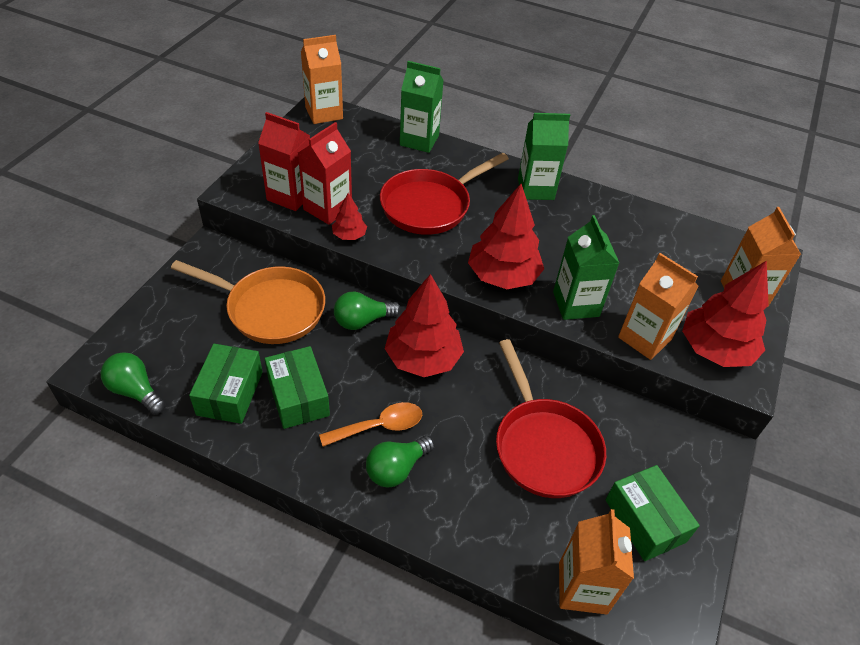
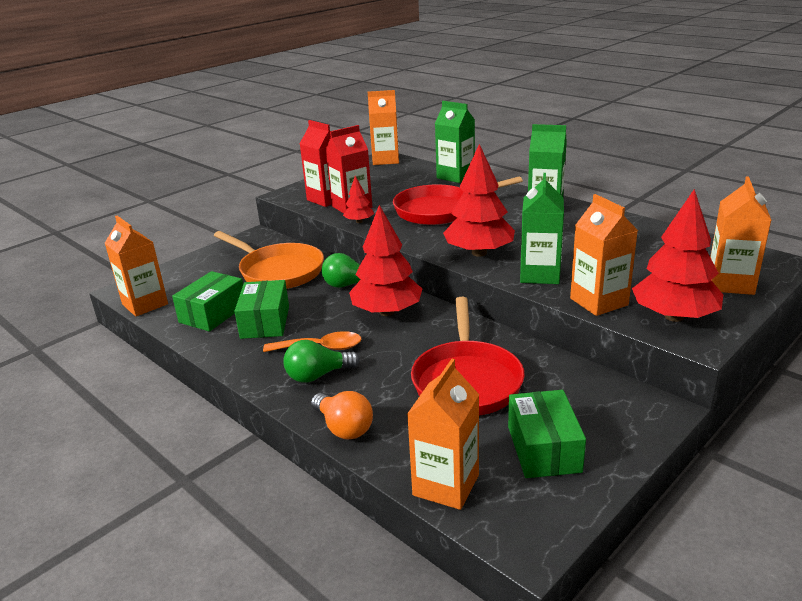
camera: 25 degrees right, 20 degrees down
(135, 391) = (145, 304): green light bulb -> orange carton
(458, 537) = (344, 428): none -> orange light bulb

